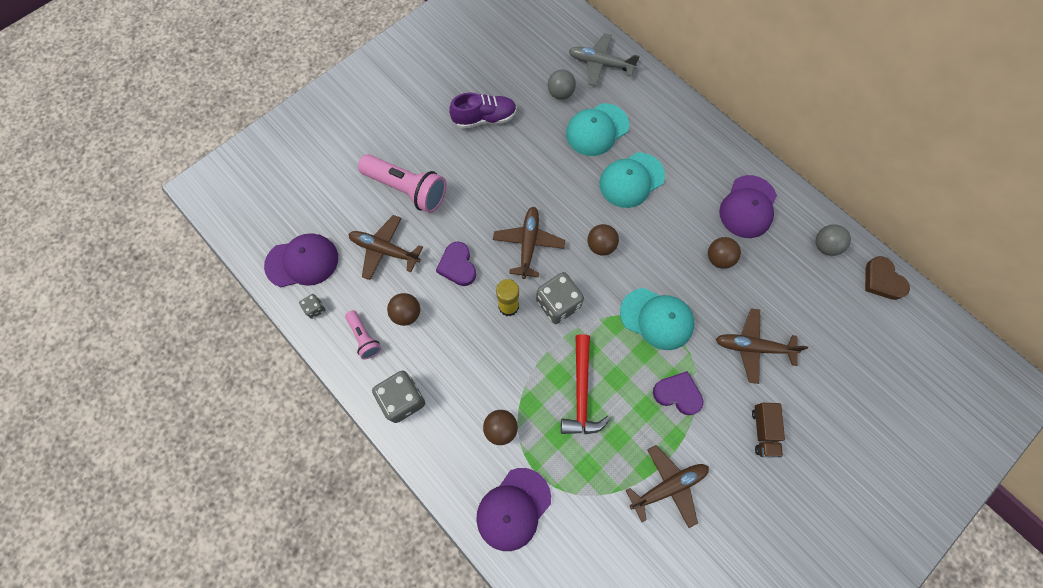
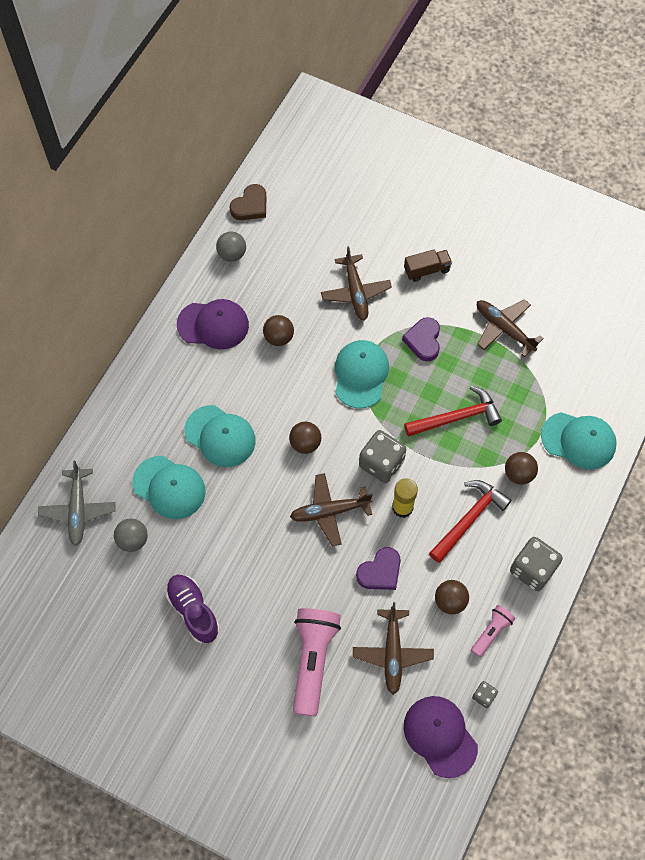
camera: 110 degrees left, 5 degrees down
(474, 361) = (468, 519): none -> red hammer
(513, 509) = (578, 440): purple cap -> turquoise cap

